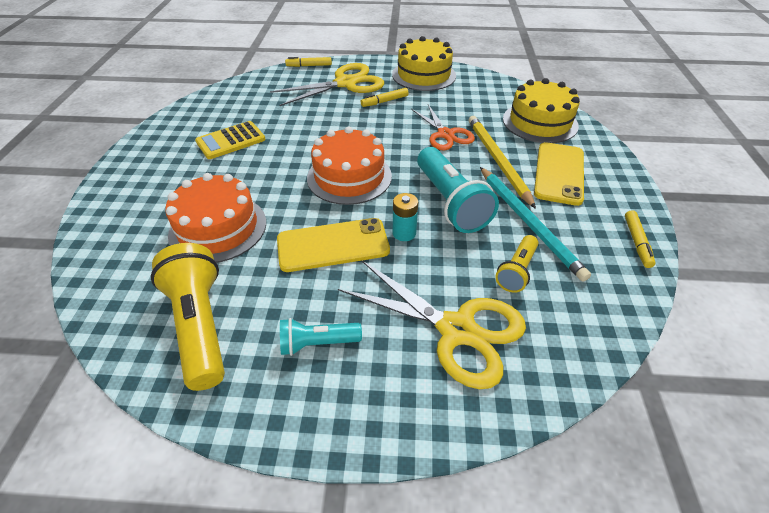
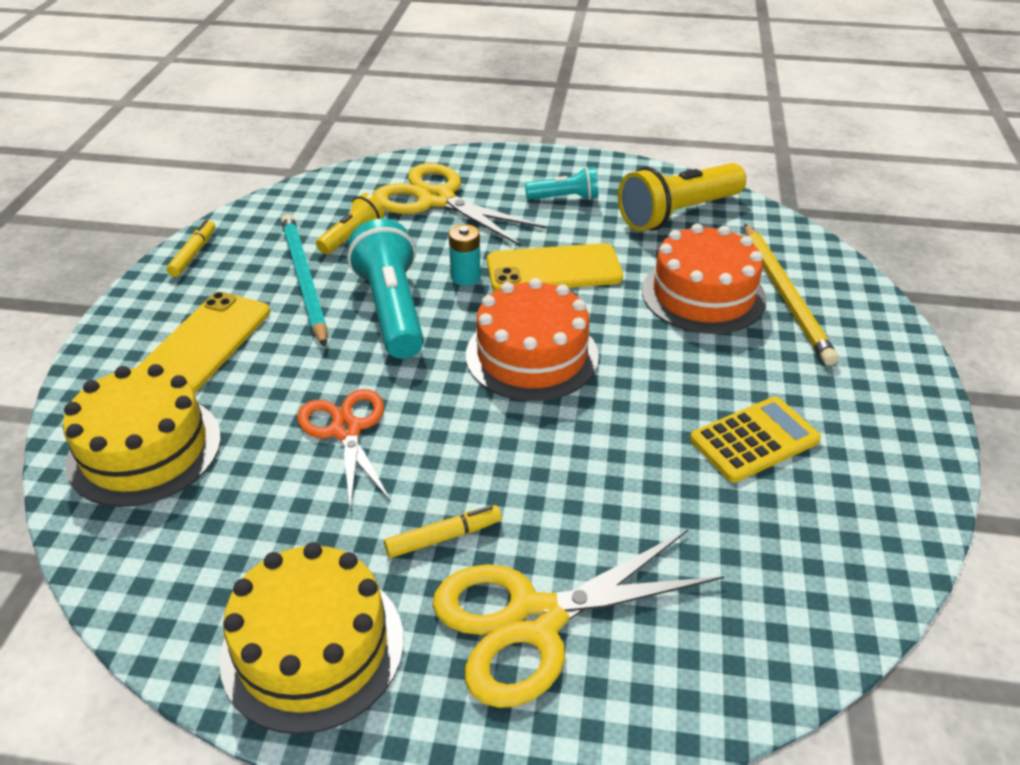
camera: 175 degrees left, 5 degrees down
(200, 325) = (678, 214): yellow flashlight -> yellow flashlight turned 75 degrees clockwise
(309, 66) = (647, 729): yellow marker -> none
(497, 160) = (285, 370): yellow pencil -> yellow pencil (785, 295)

